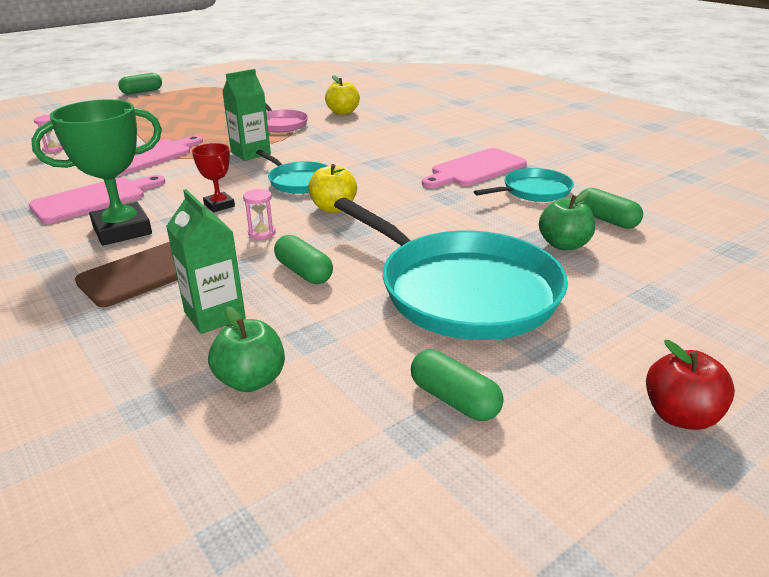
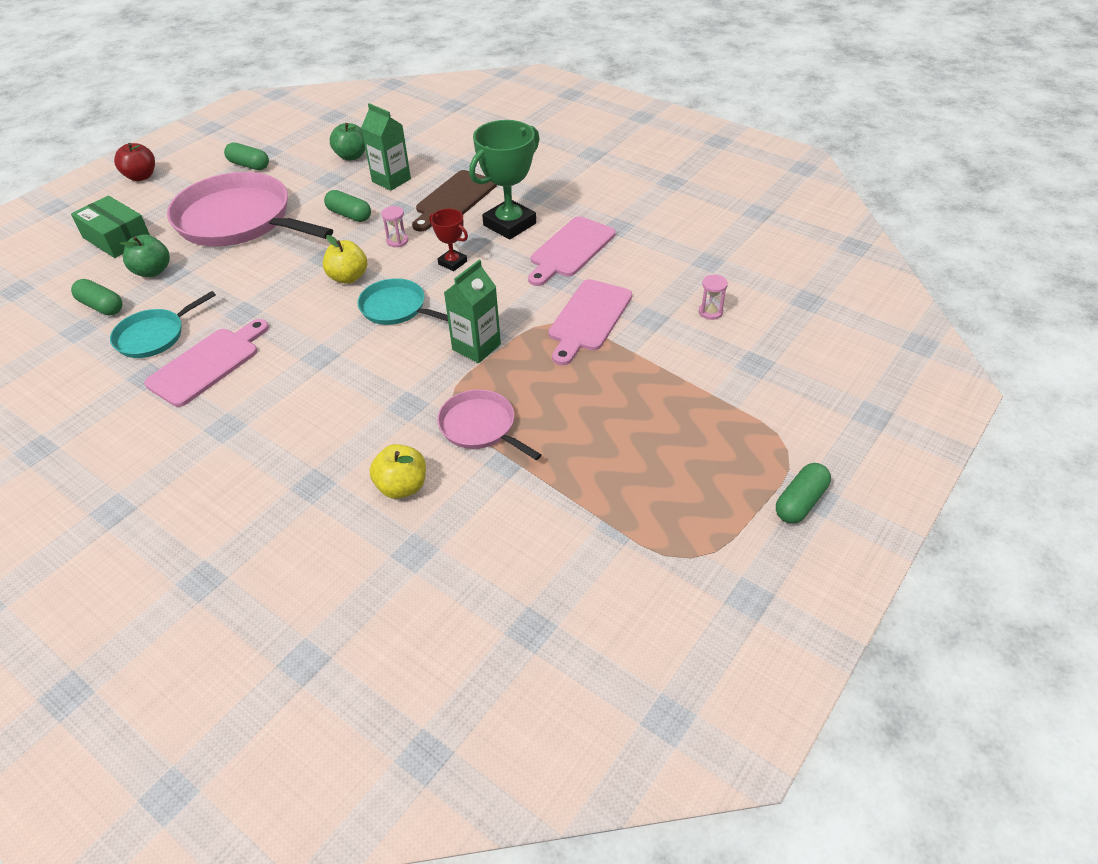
camera: 165 degrees right, 15 degrees up
(462, 290) = (239, 220): turquoise pan -> pink pan
(643, 294) = (116, 238): none -> green box

